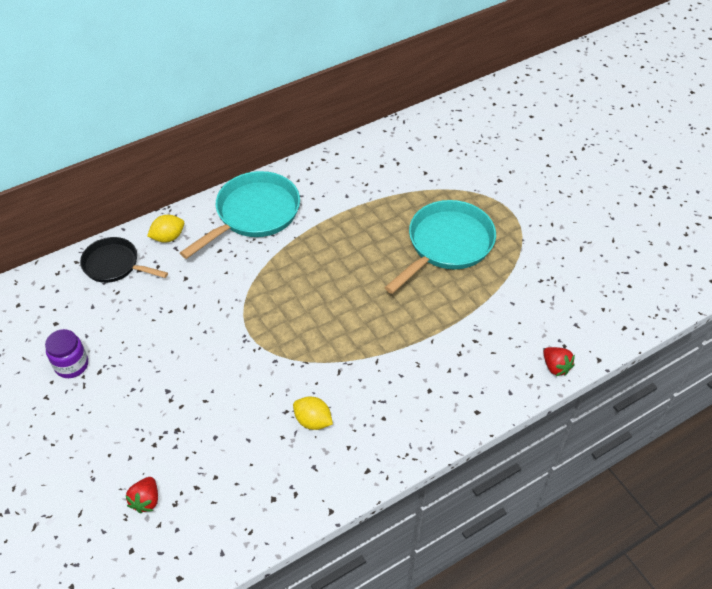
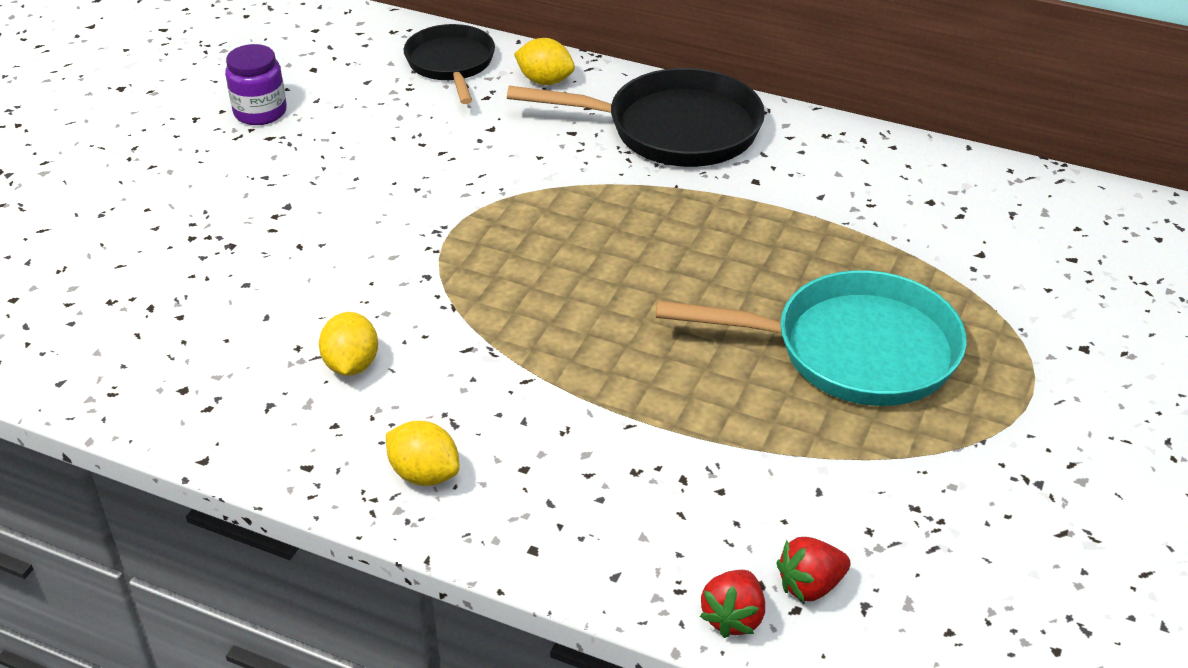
camera: 55 degrees right, 10 degrees down
(146, 500) = (98, 274): red strawberry -> red strawberry (810, 586)
(254, 214) = (673, 129): turquoise pan -> black pan
(406, 428) = (424, 474): none -> yellow lemon

